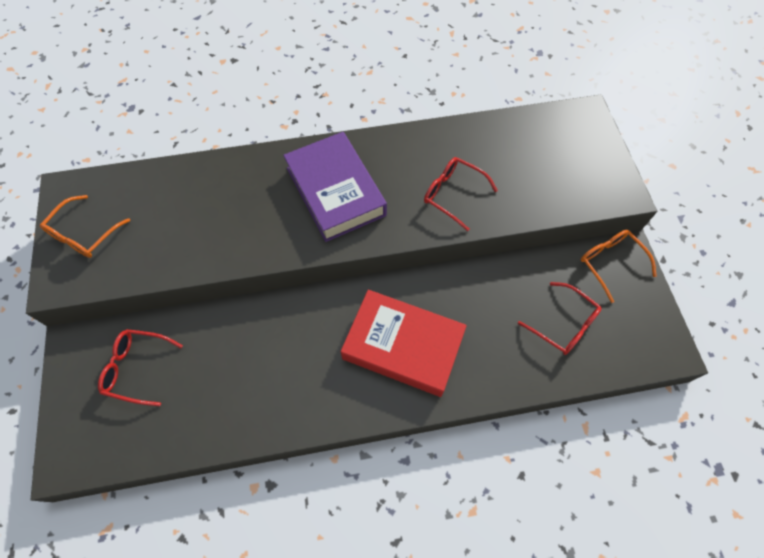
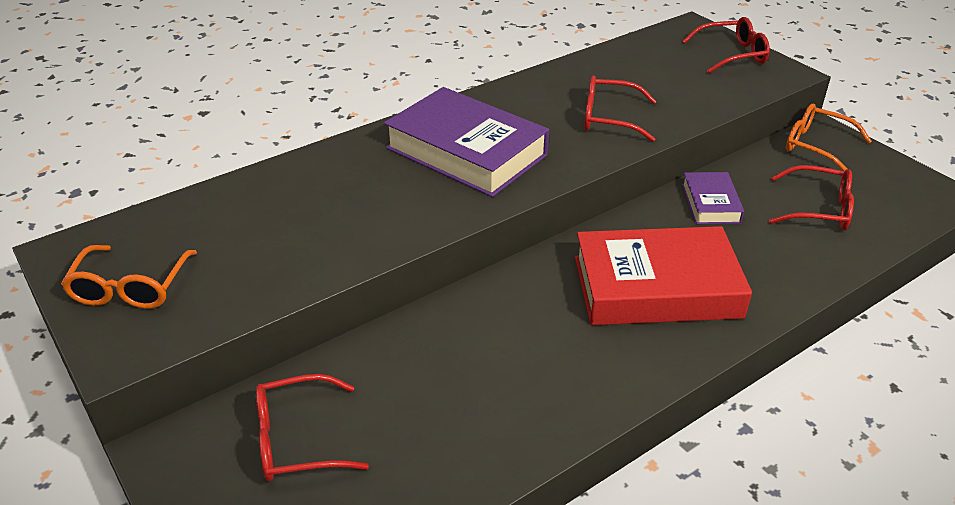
camera: 25 degrees left, 25 degrees down
(490, 288) = (710, 203): none -> purple book
(595, 158) = (732, 55): none -> red glasses

